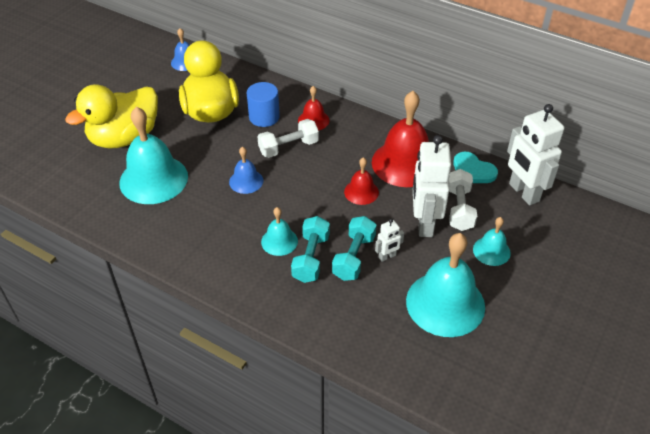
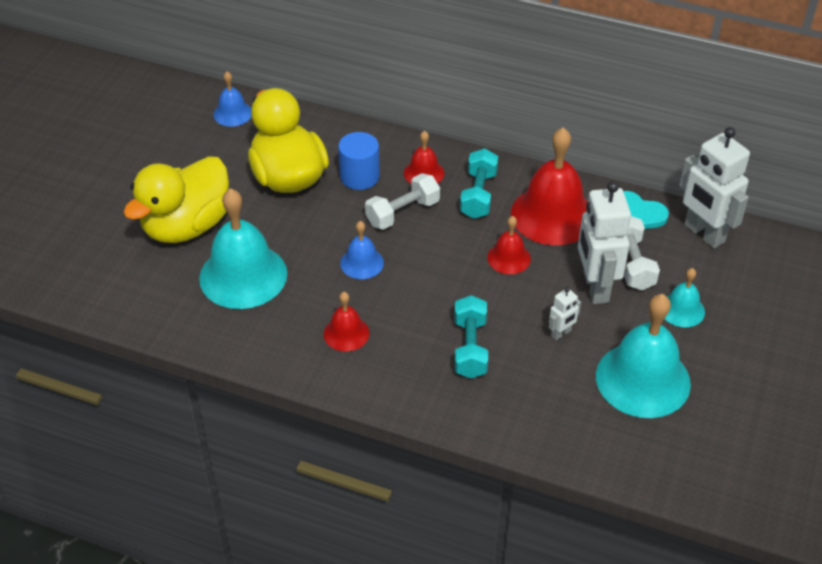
camera: 10 degrees left, 0 degrees up
(217, 233) = (346, 333): none -> red bell
(279, 241) = (426, 332): turquoise bell -> none
(354, 257) = (521, 339): turquoise dumbbell -> turquoise dumbbell (478, 195)

